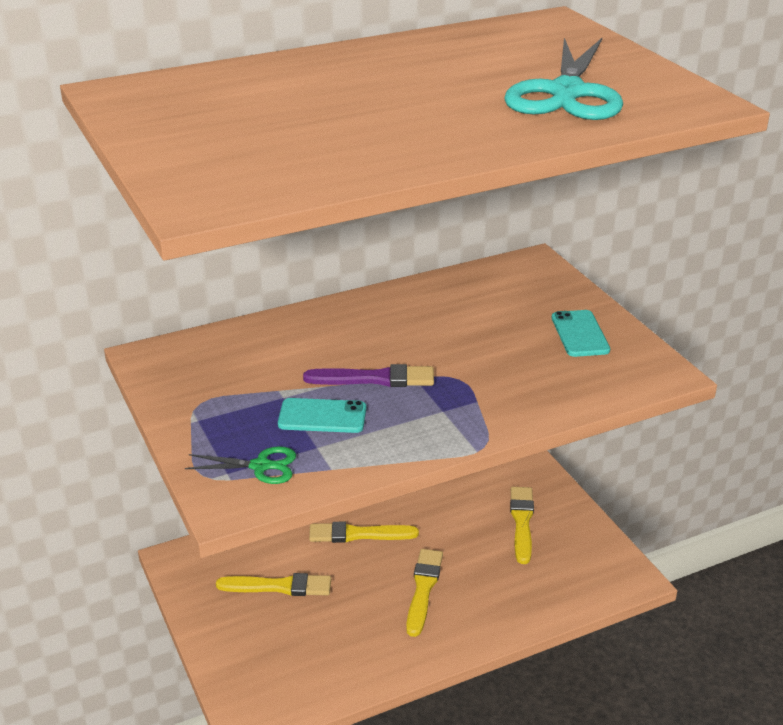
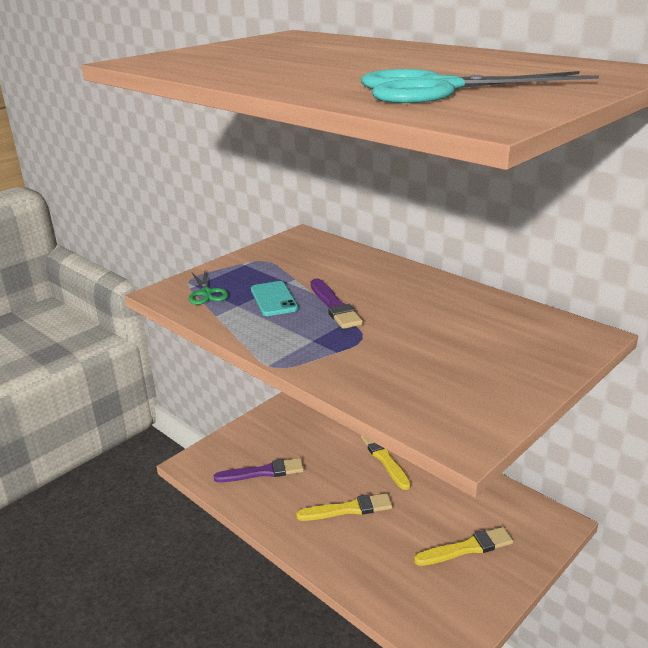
camera: 70 degrees right, 5 degrees down
(279, 586) = (310, 439): yellow brush -> none
(315, 647) = (263, 472): none -> purple brush
(580, 334) = (488, 381): turquoise phone -> none

